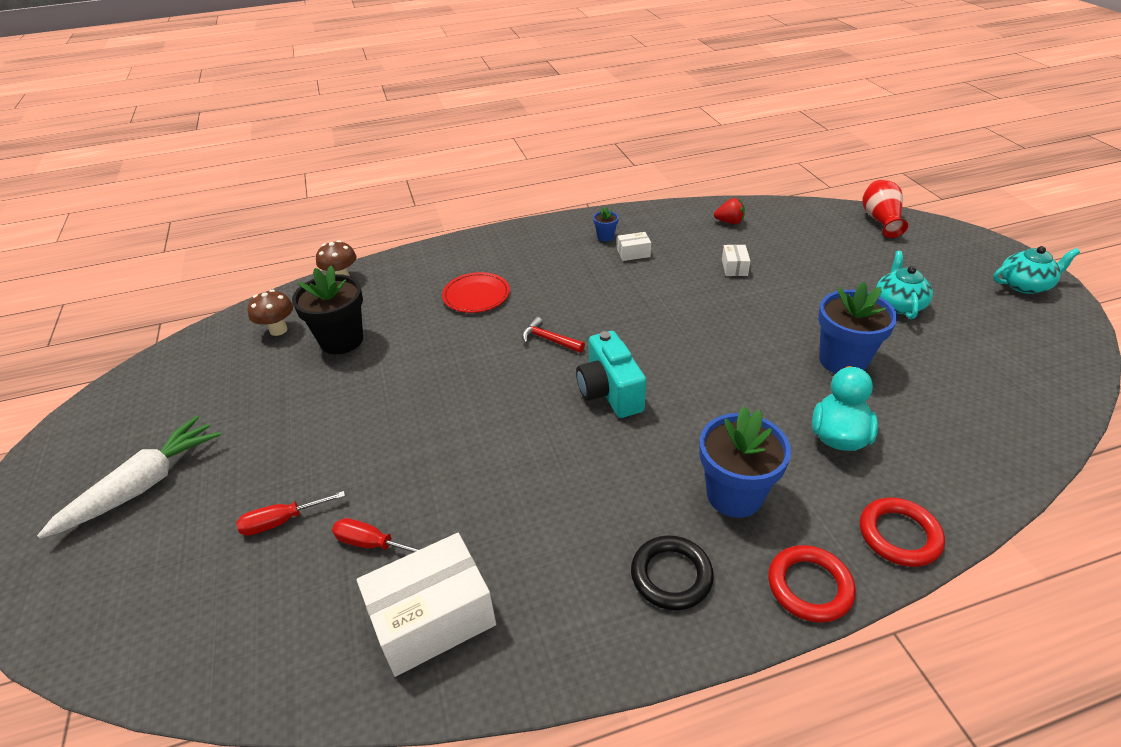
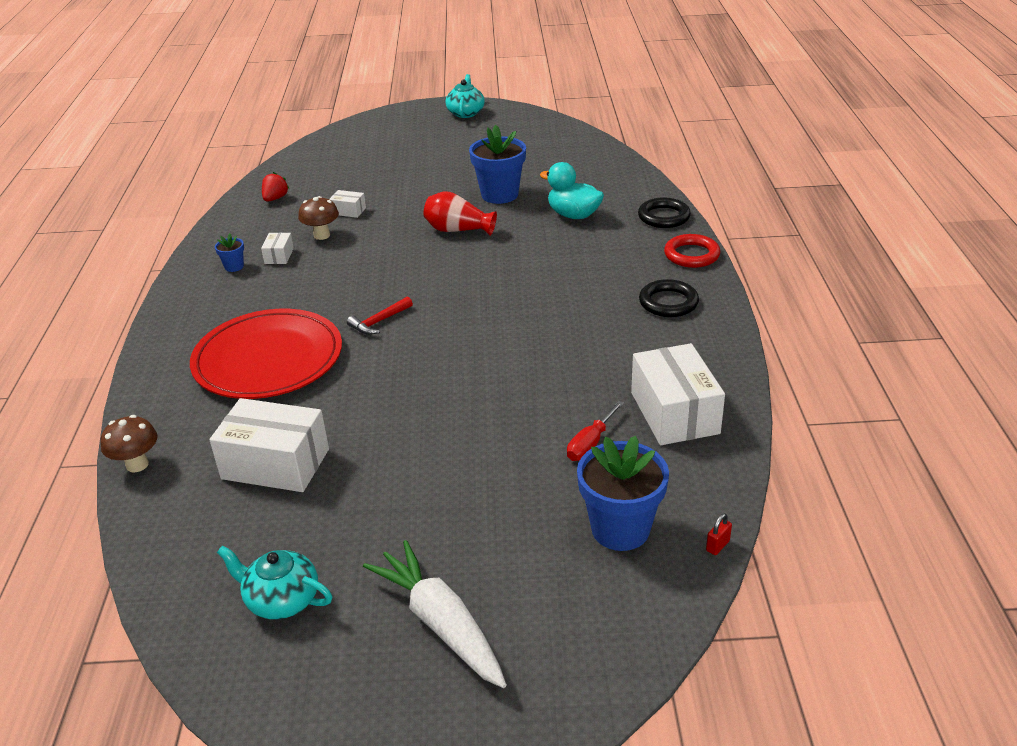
camera: 75 degrees left, 5 degrees down
(197, 697) = (717, 546): none -> red padlock
(278, 330) = (210, 521): brown mushroom -> brown mushroom (322, 235)
(282, 521) = (541, 503): red screwdriver -> none
(341, 340) = (275, 464): black flower pot -> white box
(476, 295) = (268, 359): red plate -> red plate, size x1.89
(609, 392) = (472, 299): turquoise camera -> none
(734, 495) = (608, 265): blue flower pot -> blue flower pot (620, 529)
(880, 220) = (341, 136): red vase -> red vase (458, 230)
(898, 304) = (452, 159): turquoise teapot -> turquoise teapot (281, 600)
(899, 535) = (663, 217): red ring -> black ring

